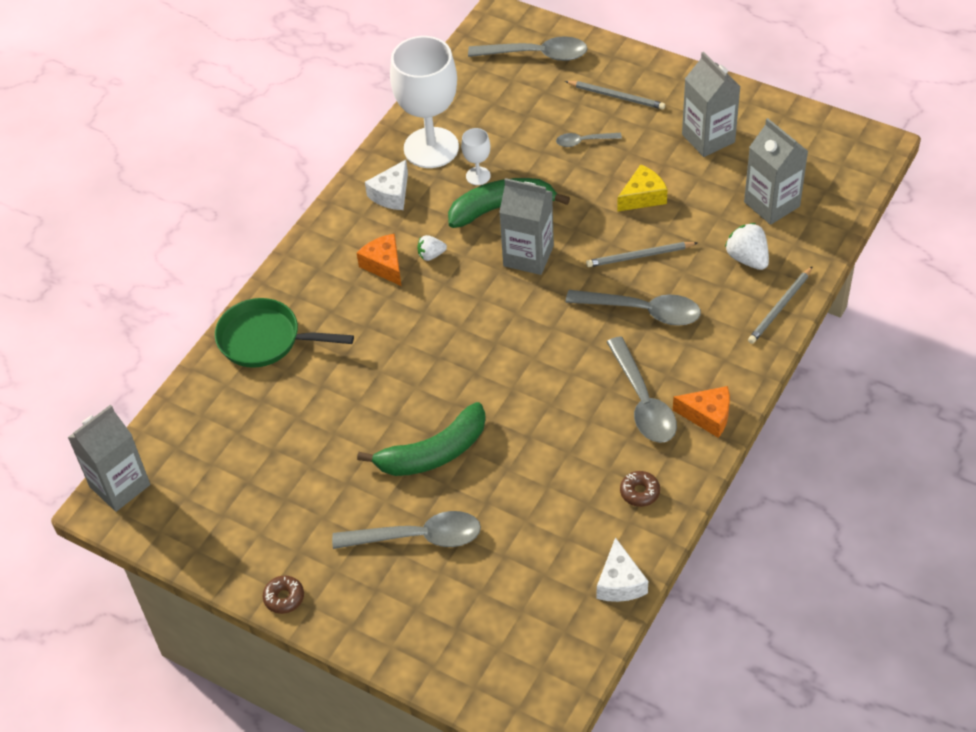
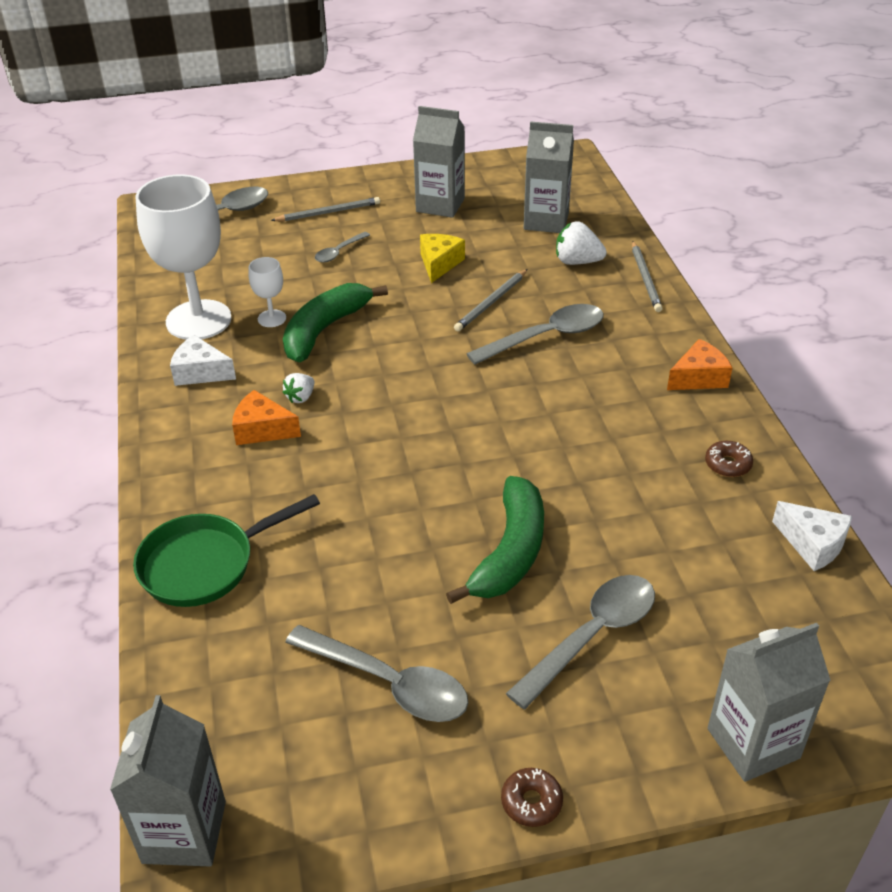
camera: 45 degrees left, 10 degrees down
(391, 194) = (200, 372): white cheese -> white cheese turned 120 degrees clockwise
(528, 256) = (395, 351): grey carton -> grey carton (753, 743)
(643, 401) = (635, 398): grey spoon -> grey spoon (388, 683)

